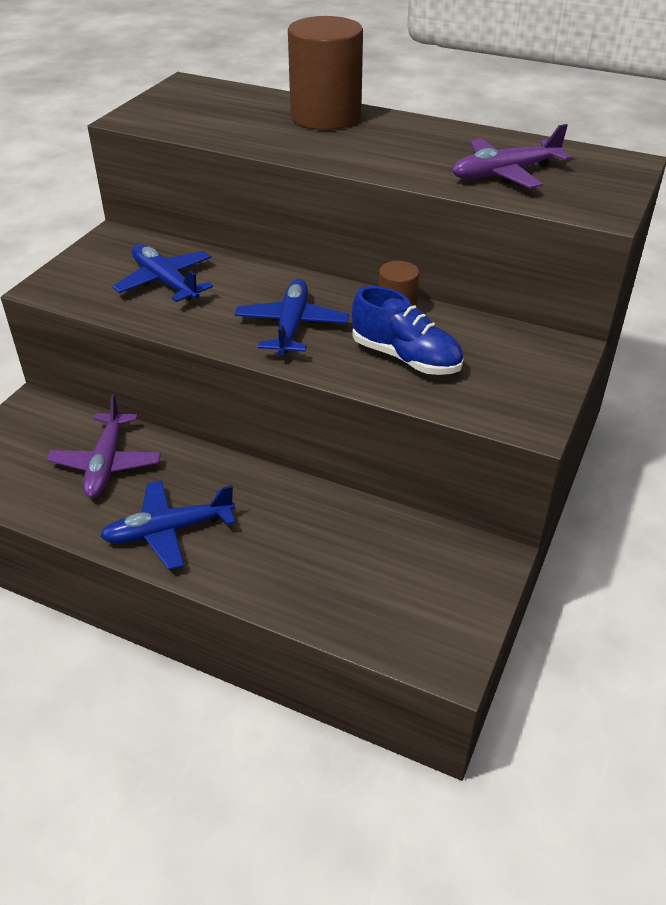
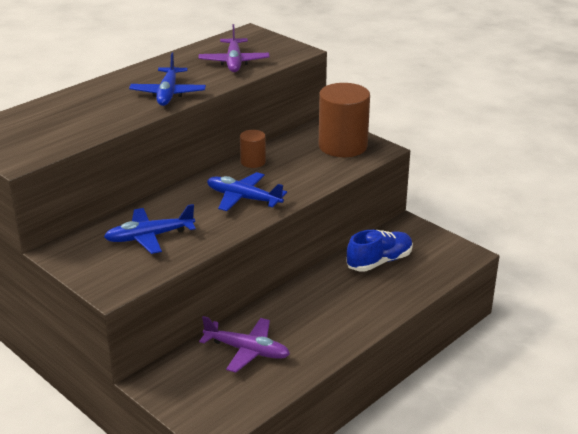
camera: 70 degrees left, 10 degrees down
(169, 531) = (330, 331): blue plane -> blue plane (168, 93)
(325, 116) = (98, 94): brown cylinder -> brown cylinder (342, 146)
(406, 358) = (303, 169): blue shoe -> blue shoe (379, 261)

